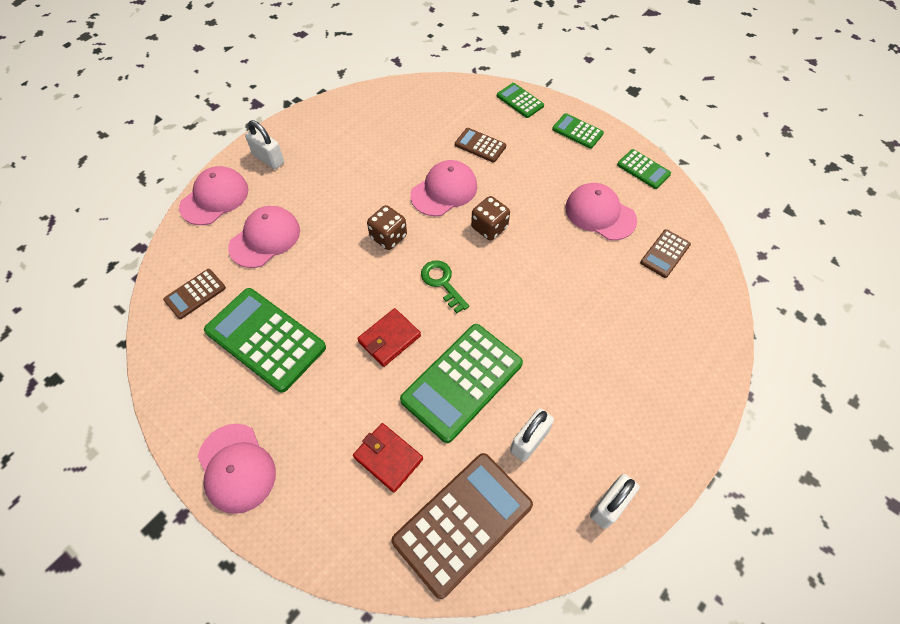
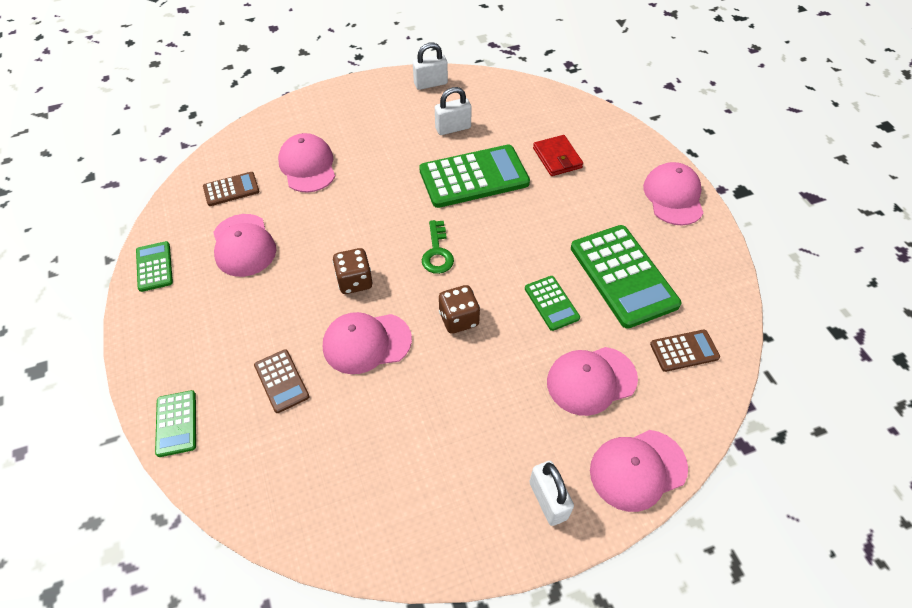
camera: 150 degrees left, 5 degrees down
(389, 339) = (512, 229): red wallet -> none
(463, 523) = (526, 110): brown calculator -> none
(577, 131) = (163, 343): green calculator -> green calculator (551, 303)
(628, 311) = (307, 166): none -> pink cap

